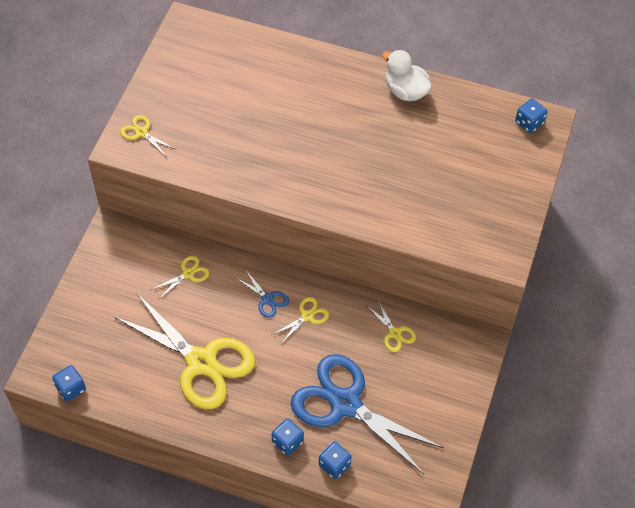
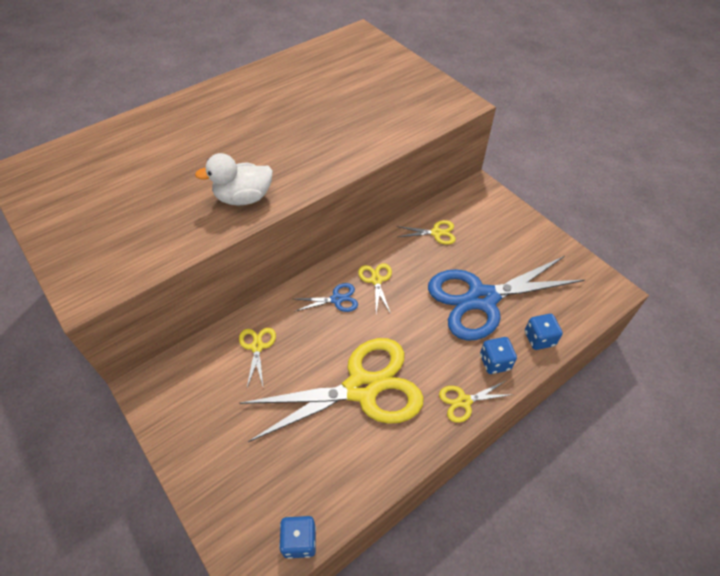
camera: 55 degrees left, 5 degrees down
(141, 133) = (90, 266): yellow scissors -> yellow scissors (464, 401)
(405, 91) = (256, 81): white duck -> white duck (244, 198)
(529, 123) = (352, 40): blue dice -> none

